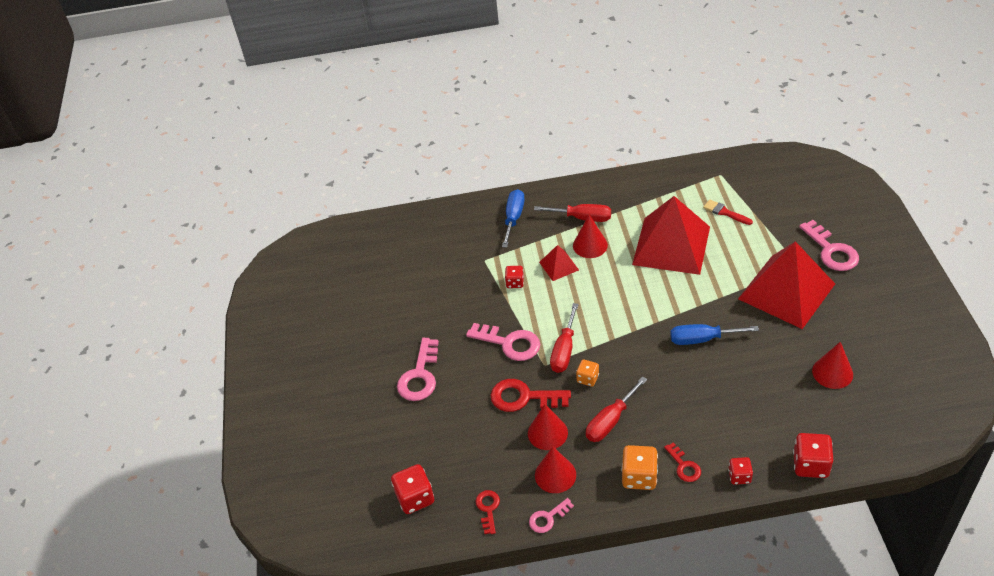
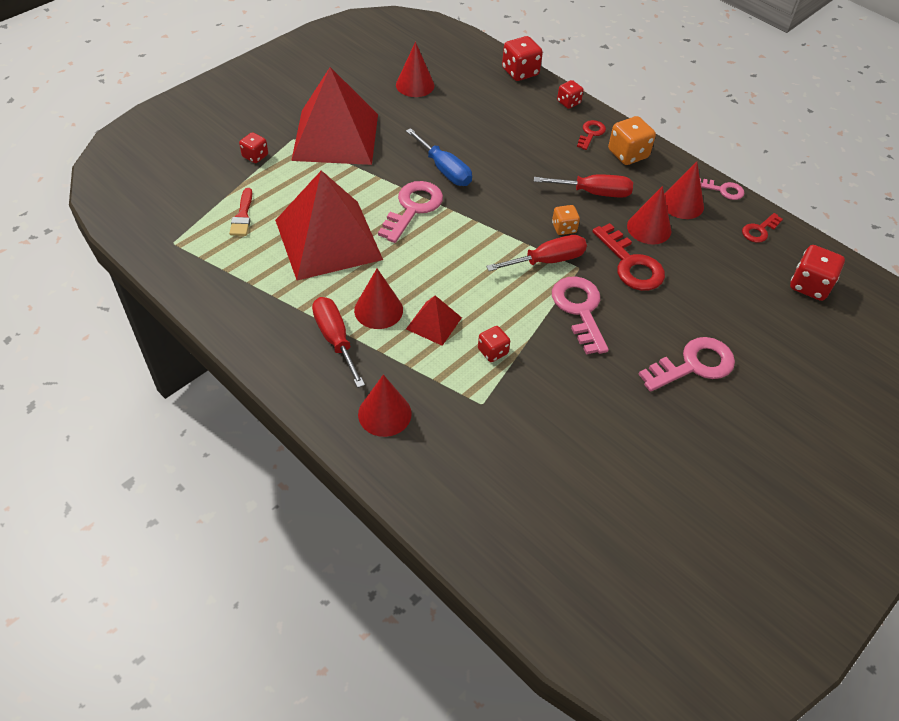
camera: 135 degrees left, 5 degrees up
(513, 218) = (384, 413): blue screwdriver -> red cone
(789, 238) = (255, 156): none -> red dice
(831, 251) = (255, 124): pink key -> pink key (413, 208)

